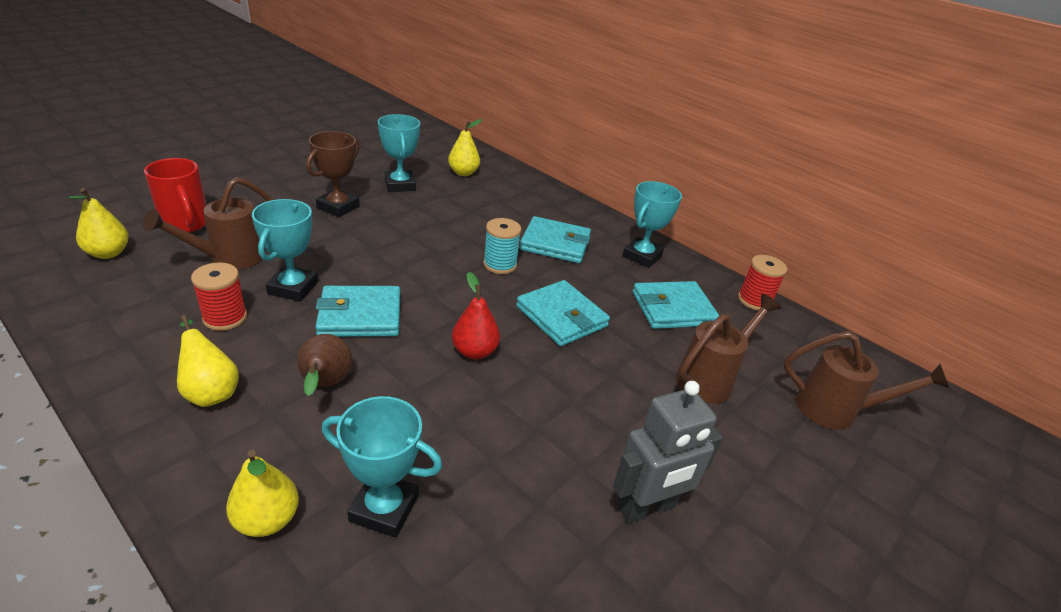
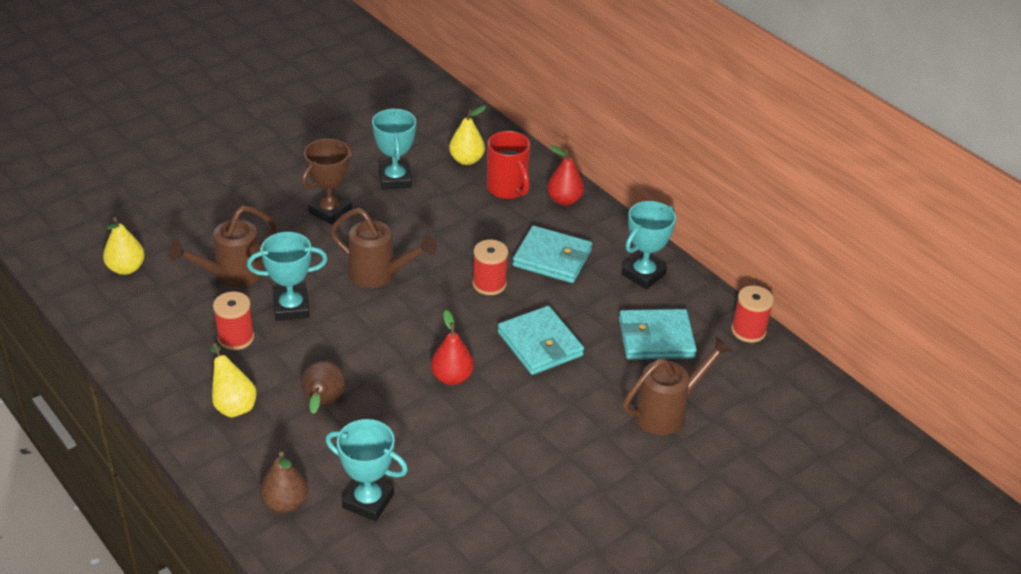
camera: 10 degrees right, 5 degrees up
(186, 224) = (187, 234): red mug -> red mug (507, 189)
(267, 520) = (285, 503): yellow pear -> brown pear
(293, 288) = (291, 308): turquoise trophy -> turquoise trophy turned 60 degrees clockwise
(360, 315) = (351, 338): turquoise wallet -> none
(500, 265) = (489, 284): turquoise spool -> red spool
(555, 201) = (564, 200): none -> red pear
(647, 508) = (572, 515): grey robot -> none
(836, 410) = (777, 447): brown watering can -> brown watering can (379, 274)

